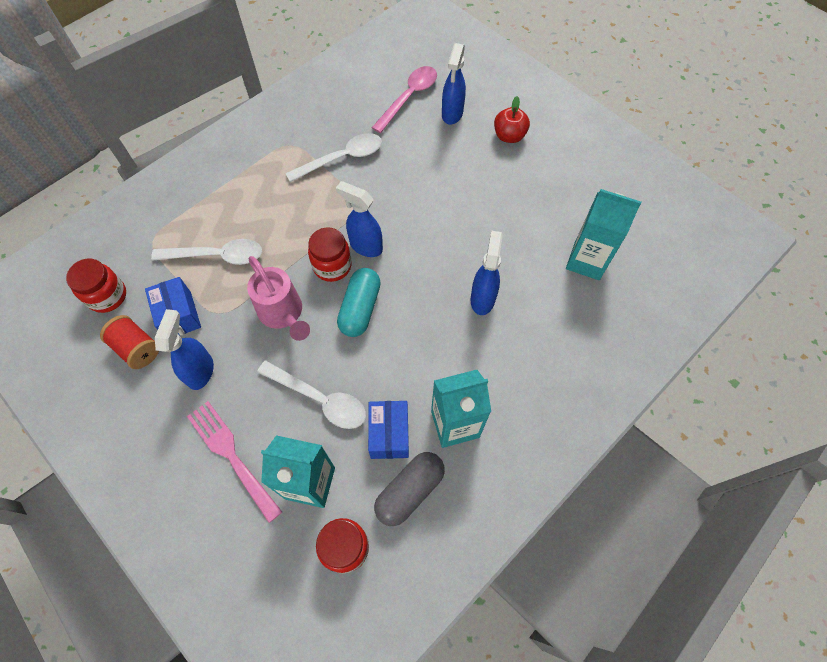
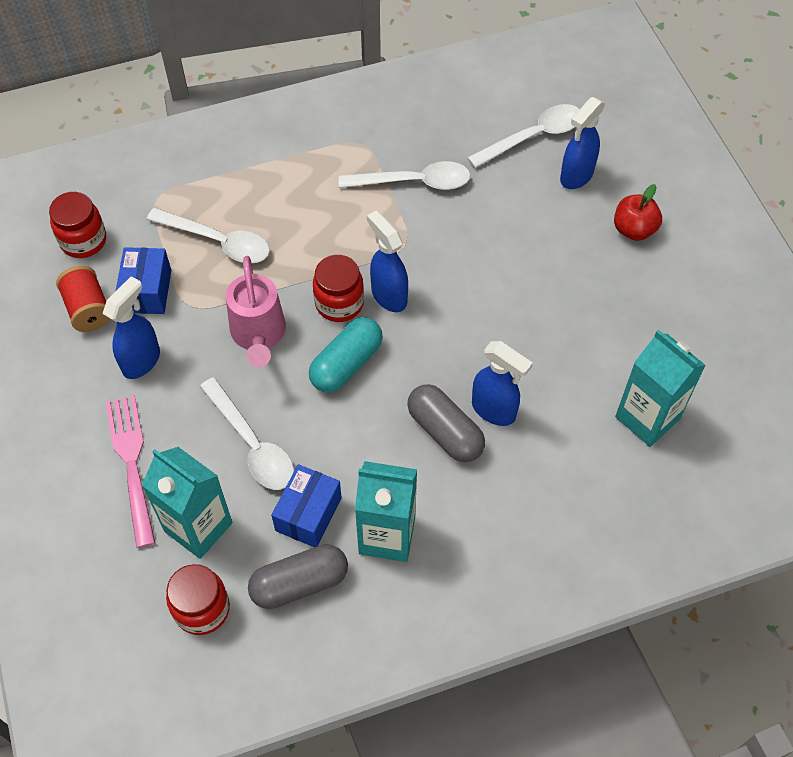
camera: 25 degrees right, 5 degrees down
(409, 98) = (533, 137): pink spoon -> white spoon
(456, 328) = (445, 431): none -> grey capsule
(482, 299) = (494, 410): blue spray bottle -> blue spray bottle turned 90 degrees clockwise

